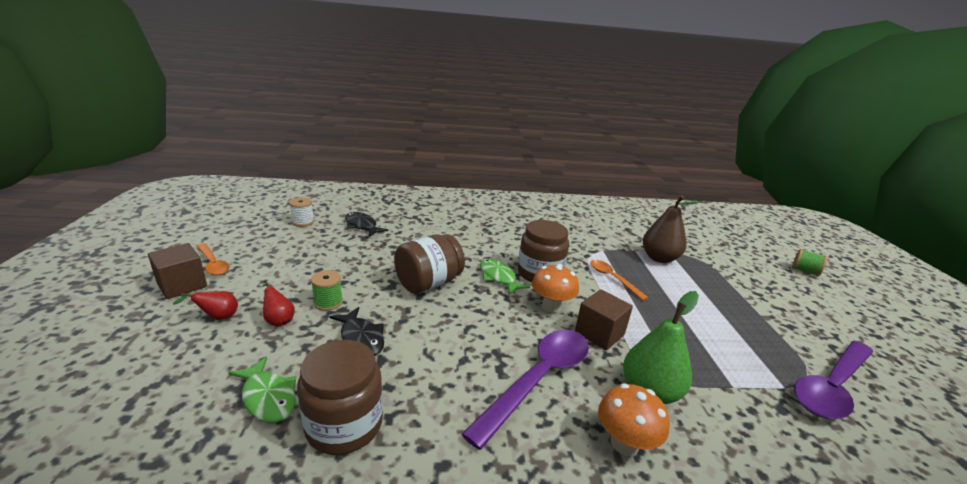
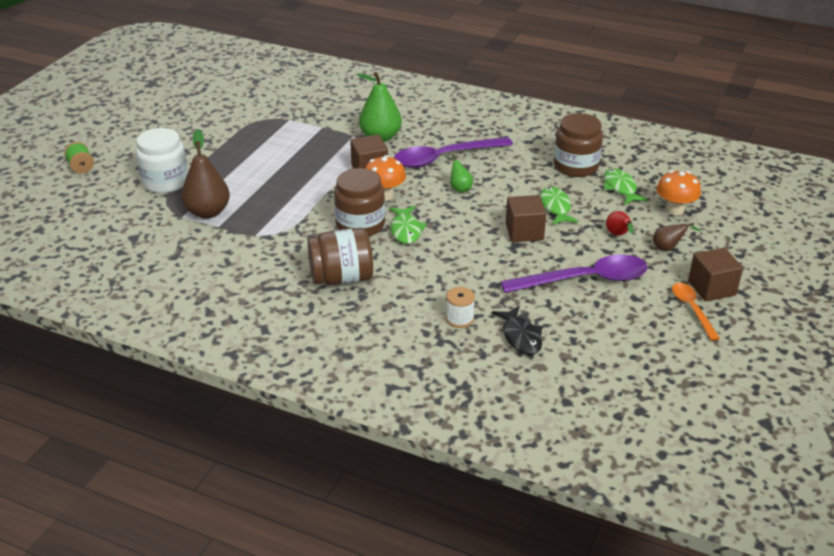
camera: 150 degrees left, 10 degrees up
(218, 317) = (668, 248): red pear -> brown pear
(303, 222) = (598, 362): white spool -> white spool (459, 319)
(328, 302) = (577, 241): green spool -> none
(361, 338) = (555, 207): black fish -> green fish
(387, 300) = (524, 232): none -> brown cube
(428, 283) = (478, 239): brown jar -> brown jar (341, 278)
(485, 335) = (459, 188): none -> green pear
(613, 279) = (294, 204): orange spoon -> none
(624, 443) = (425, 125): orange mushroom -> orange mushroom (675, 210)
(730, 274) = (165, 182): none -> white jar
(832, 387) = (258, 112): purple spoon -> purple spoon (585, 280)

